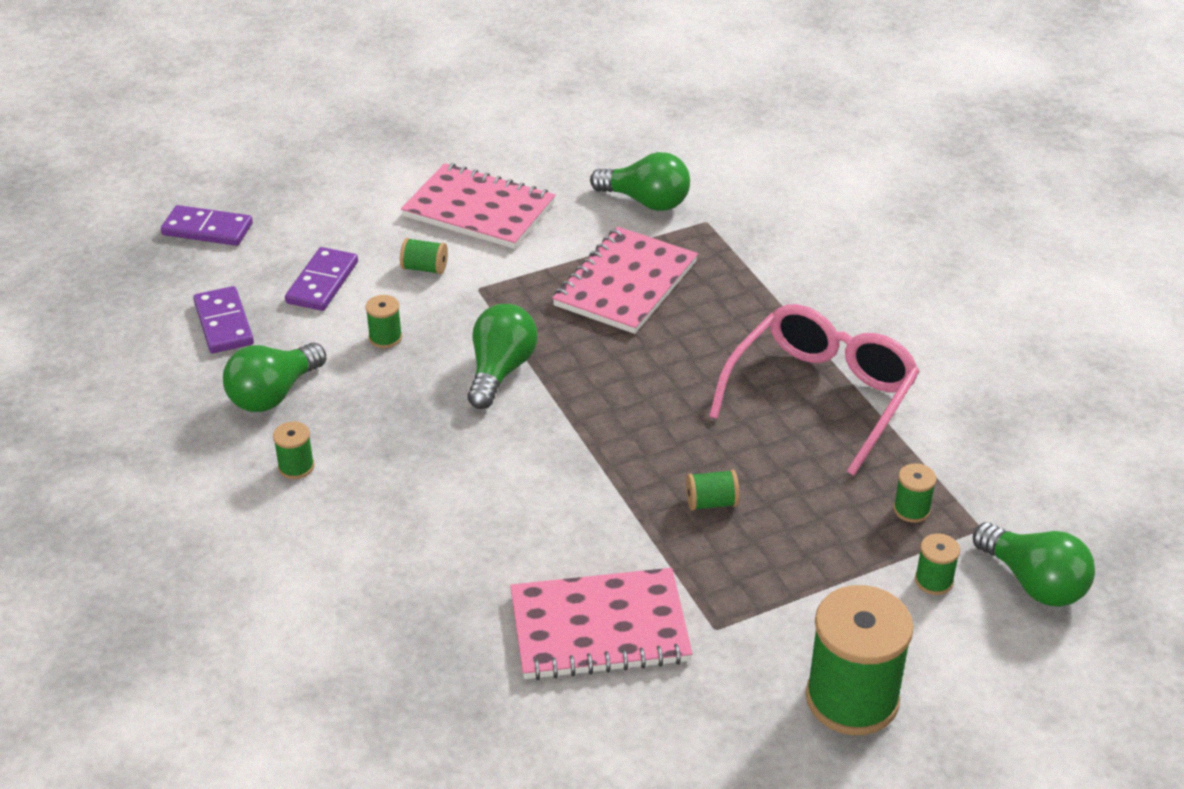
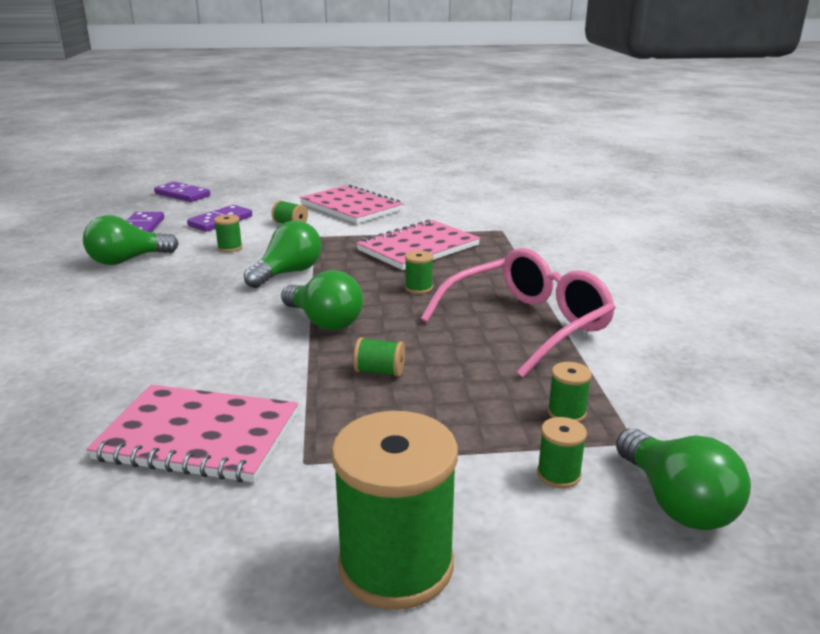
camera: 20 degrees right, 15 degrees down
(296, 467) = (94, 295): green spool -> green spool (418, 288)
(646, 201) = (465, 217): green light bulb -> green light bulb (324, 321)

